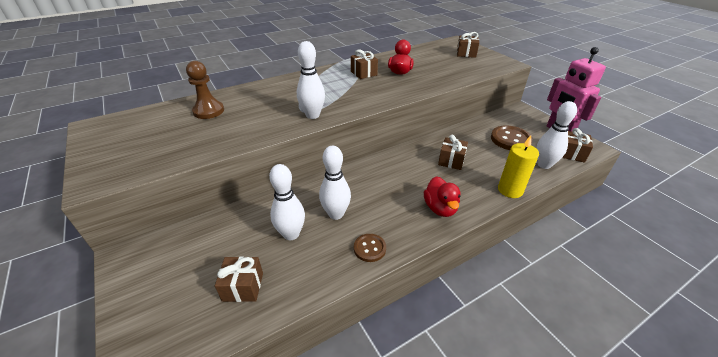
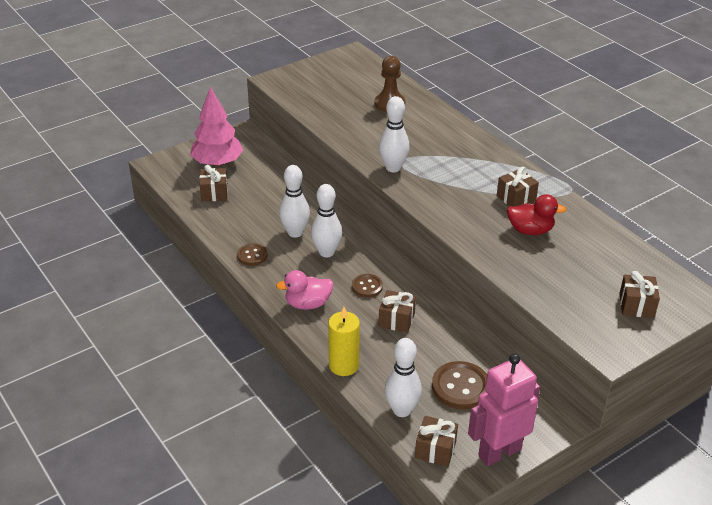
camera: 85 degrees right, 0 degrees up
(177, 284) = (217, 163): none -> pink tree
(291, 234) = (268, 209): white bowling pin -> white bowling pin (326, 252)
(414, 173) = (367, 287): none -> brown button
(440, 208) = (307, 304): red duck -> pink duck

